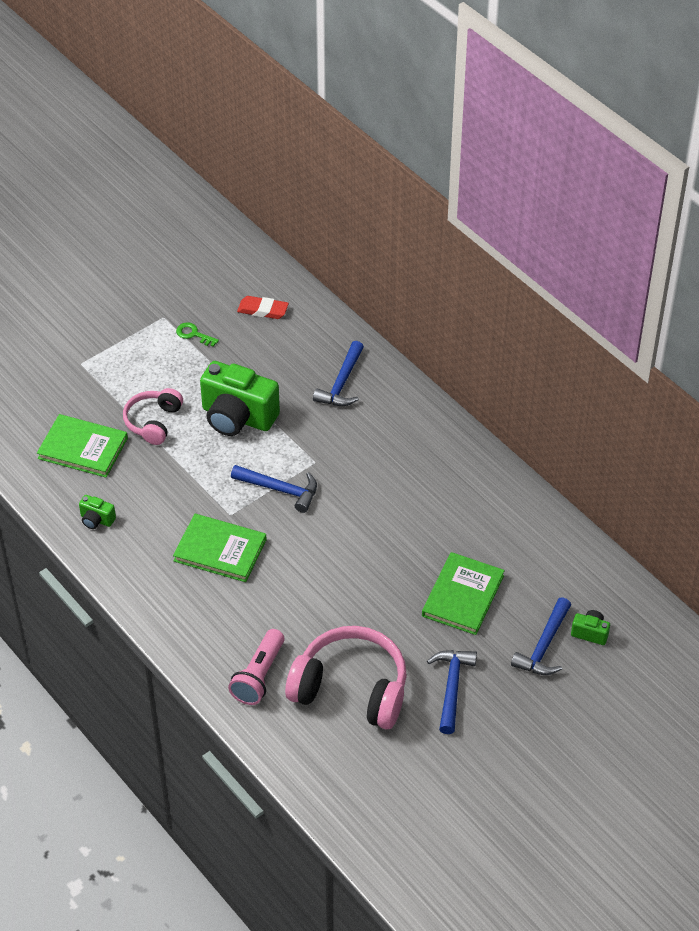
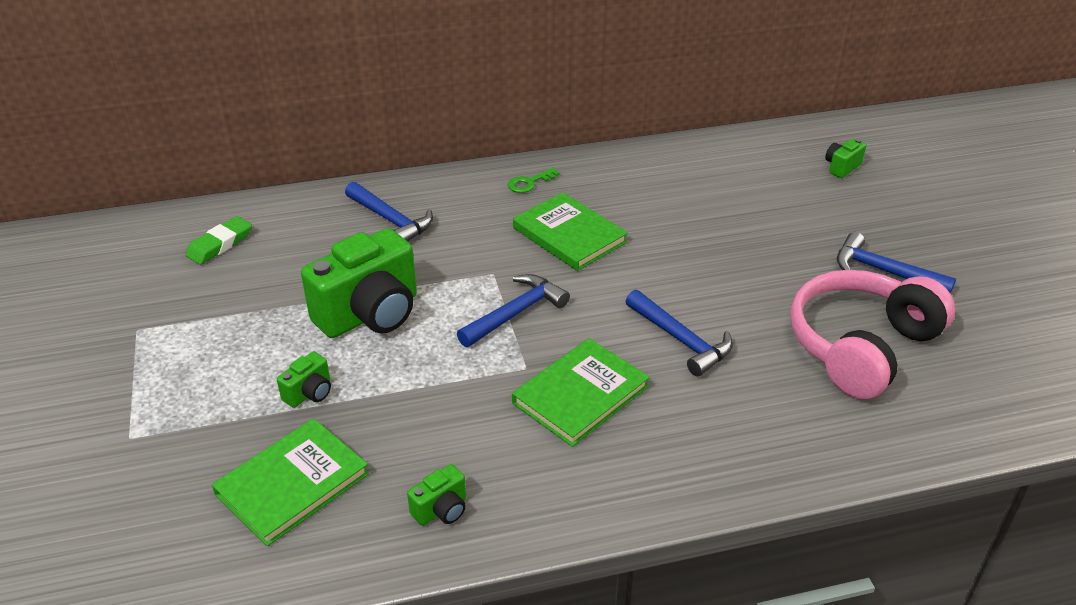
camera: 65 degrees left, 10 degrees down
(153, 422) = (309, 393): pink headphones -> green camera
(193, 334) = (196, 311): green key -> green key (529, 183)
(259, 676) = (812, 421): pink flashlight -> none
(263, 310) = (220, 244): red eraser -> green eraser
(463, 596) = (756, 227): green book -> green book (569, 235)
(544, 646) = (848, 198): blue hammer -> blue hammer (681, 340)

